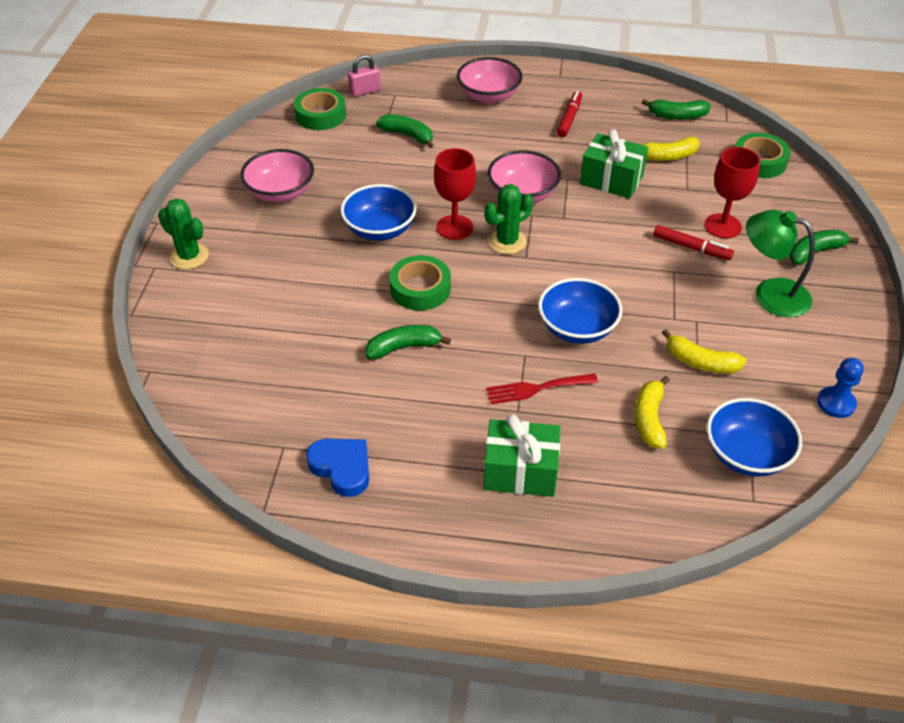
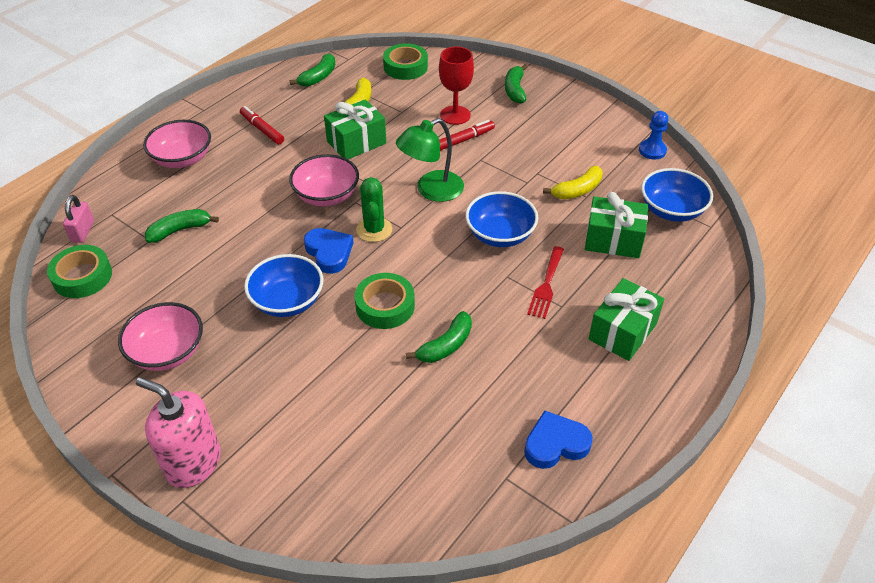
camera: 60 degrees left, 0 degrees up
(189, 256) = (193, 463): green cactus -> pink soap dispenser
(404, 347) = (446, 346): green banana -> green banana turned 150 degrees counterclockwise
(454, 227) = (329, 253): red goblet -> blue heart
(649, 419) = (613, 240): yellow banana -> green gift
(770, 294) = (537, 128): green lamp -> green lamp (431, 190)

